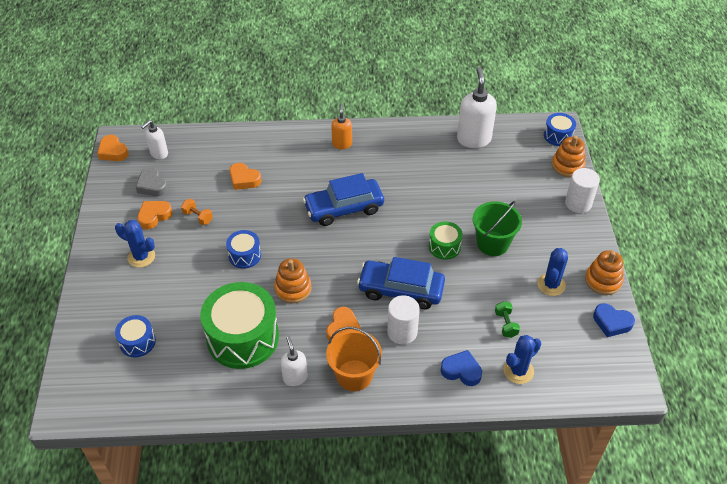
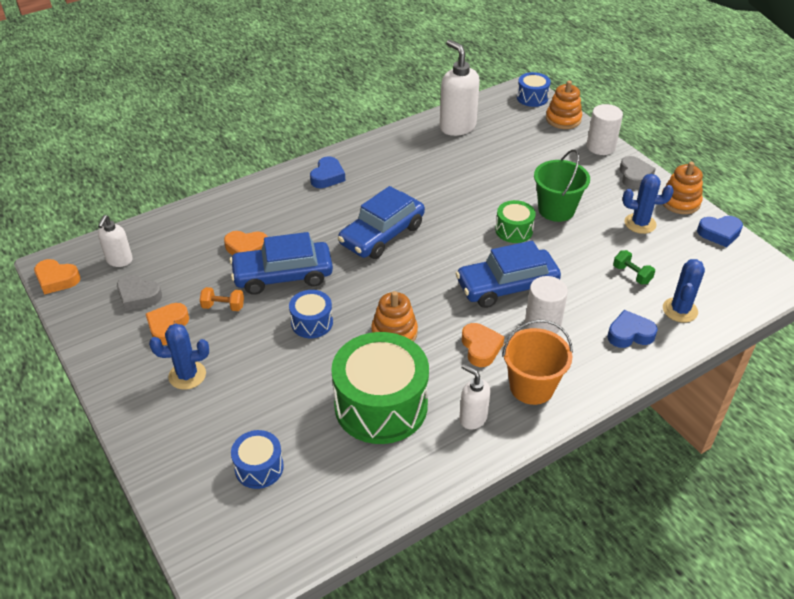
camera: 30 degrees left, 5 degrees down
(252, 211) = (283, 276): none -> blue car
(342, 144) = (327, 176): orange soap dispenser -> blue heart
(551, 285) = (640, 223): blue cactus -> blue cactus turned 75 degrees counterclockwise
(584, 241) = (634, 176): none -> grey heart

